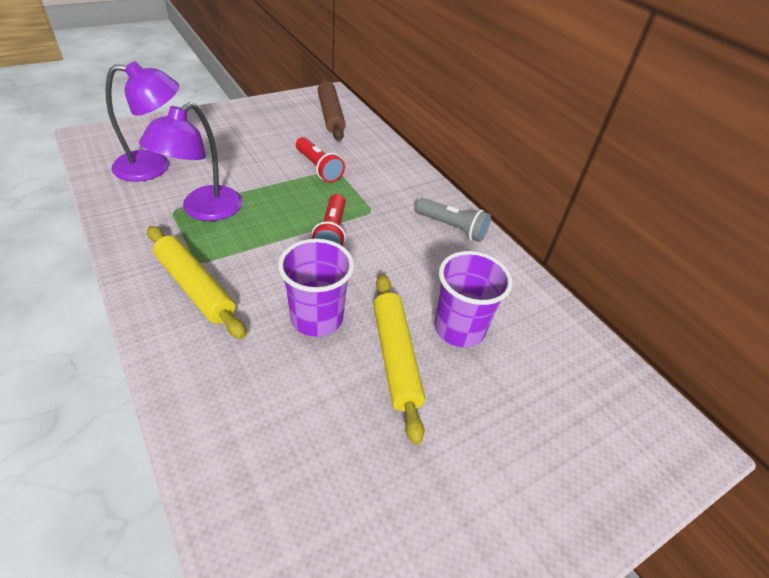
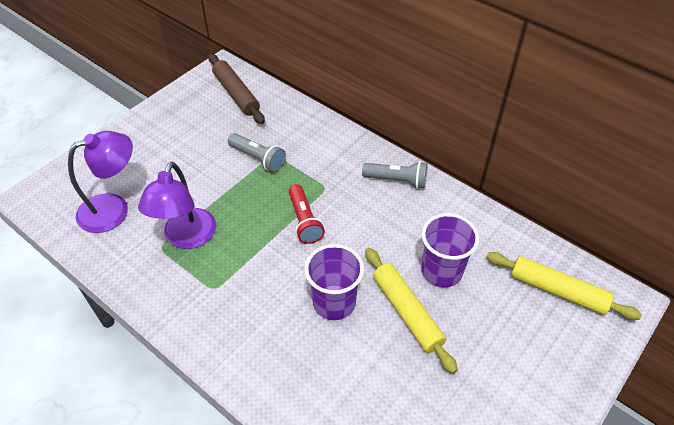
camera: 15 degrees left, 5 degrees up
(195, 287) = (225, 312): yellow rolling pin -> yellow rolling pin (557, 291)
(318, 168) = (258, 158): red flashlight -> grey flashlight

